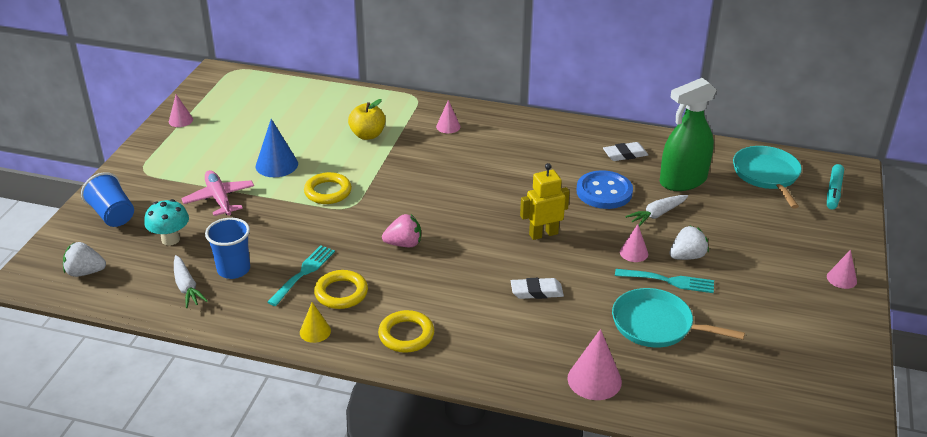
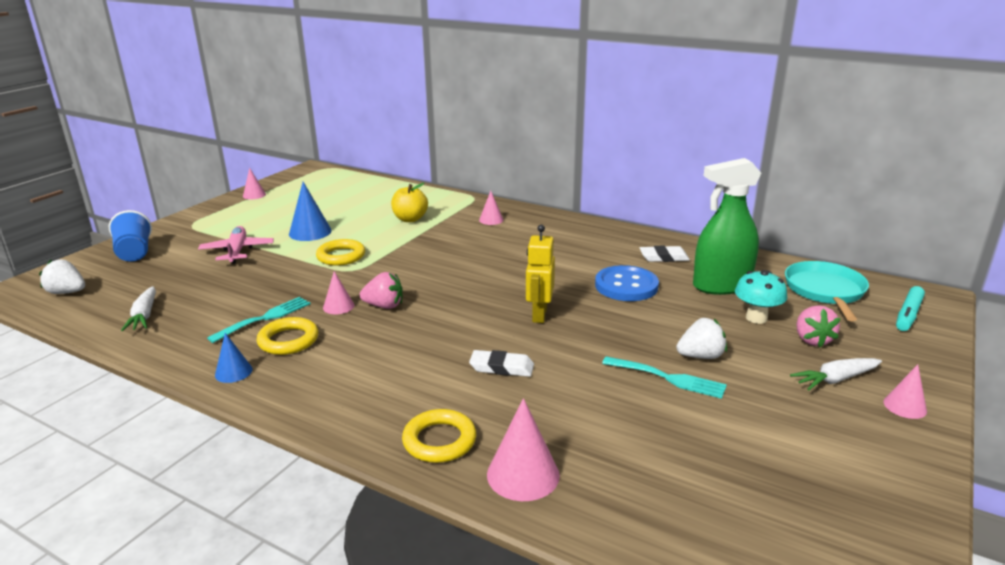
camera: 15 degrees right, 10 degrees down
(170, 239) = (166, 276): turquoise mushroom -> turquoise mushroom (756, 318)
(233, 269) = (201, 307): blue cup -> none
(315, 331) = (233, 372): yellow cone -> blue cone
(406, 335) = (327, 390): yellow ring -> yellow ring (439, 440)
(543, 234) = (539, 315): yellow robot -> yellow robot turned 75 degrees counterclockwise
(634, 253) = (636, 344): pink cone -> pink cone (338, 306)
(656, 325) = (633, 423): turquoise pan -> none
(657, 214) = (679, 312): white carrot -> white carrot (835, 380)
(766, 227) = (812, 340): none -> pink strawberry

